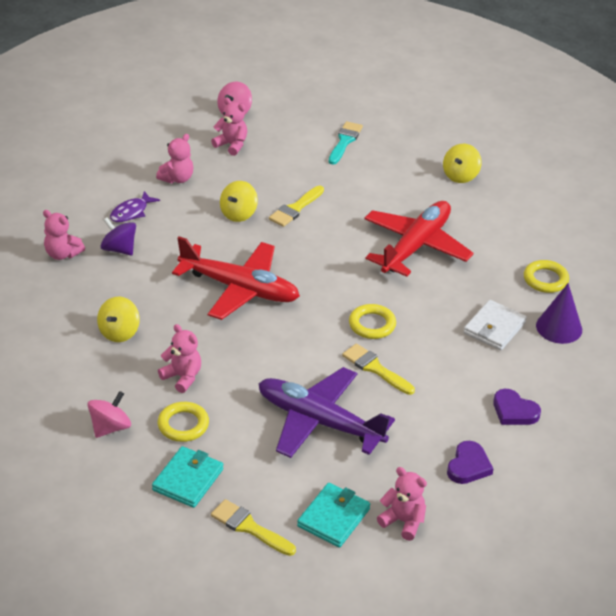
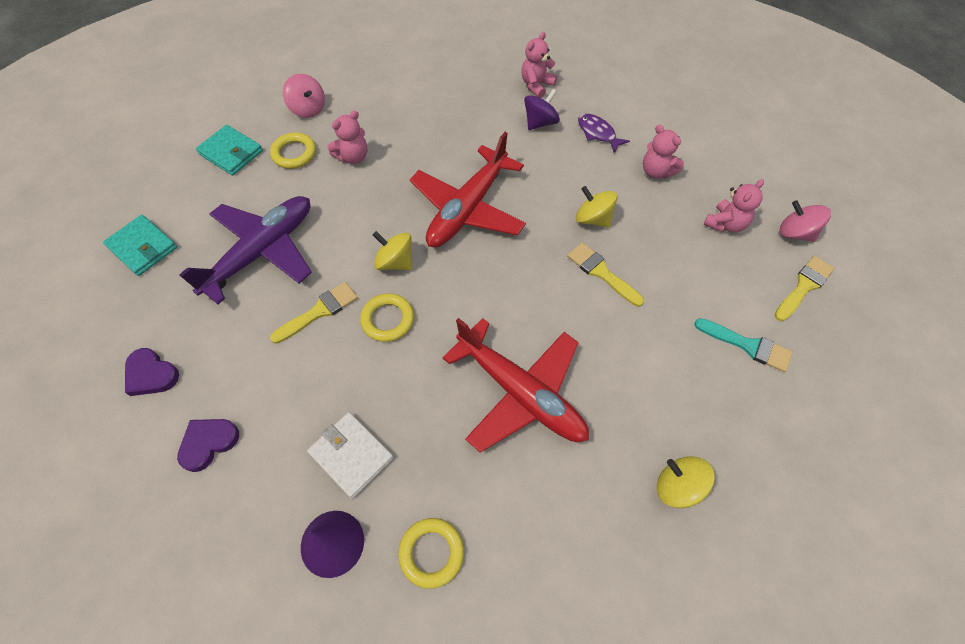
camera: 100 degrees right, 20 degrees up
(119, 332) = (422, 118): yellow spinning top -> yellow spinning top (395, 262)
(249, 527) = (161, 187): yellow brush -> yellow brush (804, 286)
(403, 521) = (111, 301): pink teddy bear -> none

